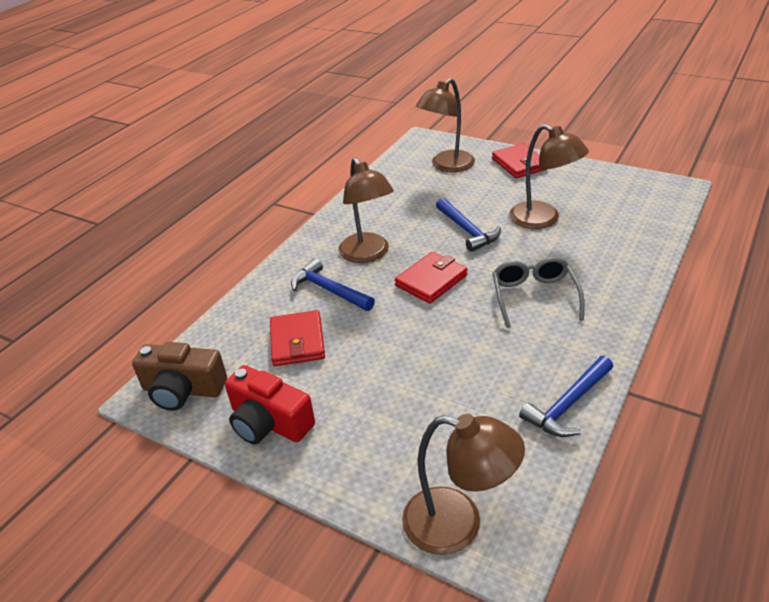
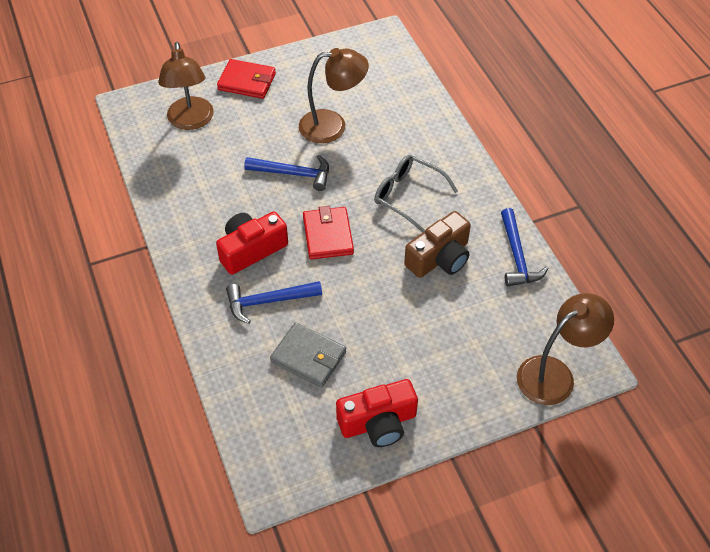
camera: 55 degrees left, 15 degrees up
(183, 390) = (287, 460): brown camera -> brown camera (440, 258)
(297, 341) = (308, 357): red wallet -> grey wallet
(368, 254) = (251, 250): brown lamp -> red camera

